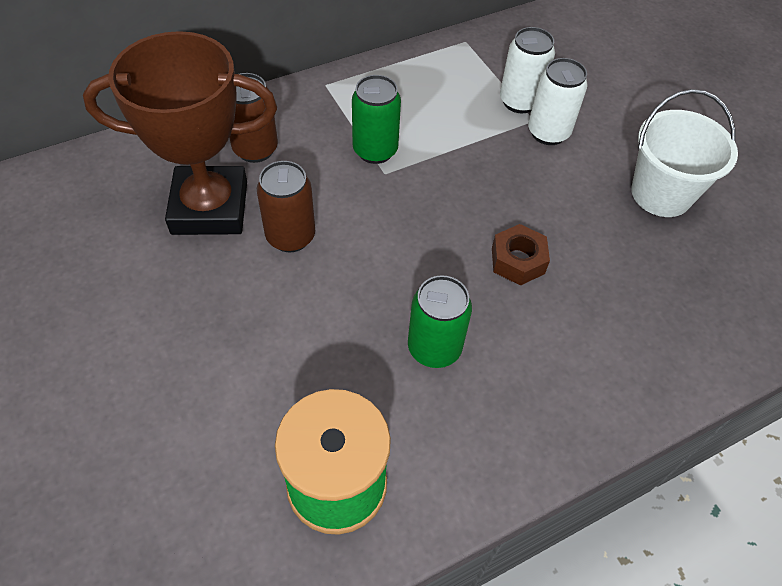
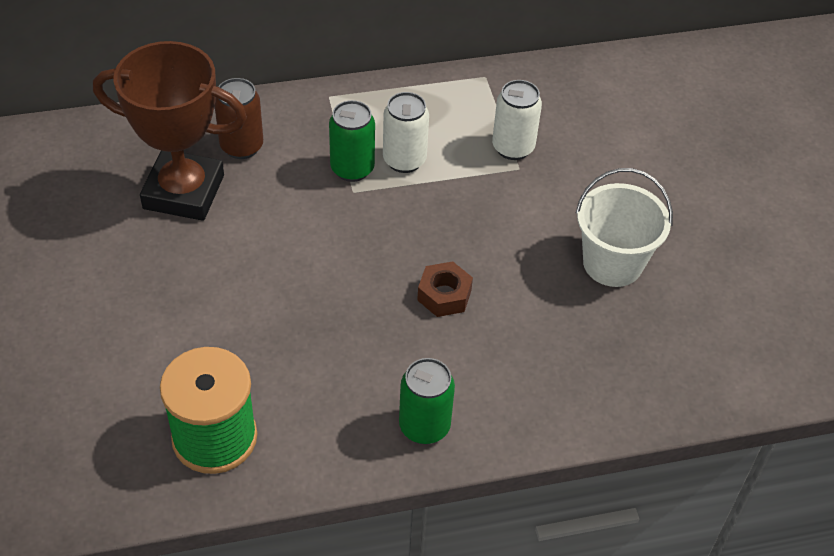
camera: 15 degrees right, 5 degrees down
(290, 236) = (246, 231): brown can -> none
(434, 348) = (337, 352): green can -> green can (424, 426)
(548, 132) = (528, 183): white can -> white can (404, 160)

